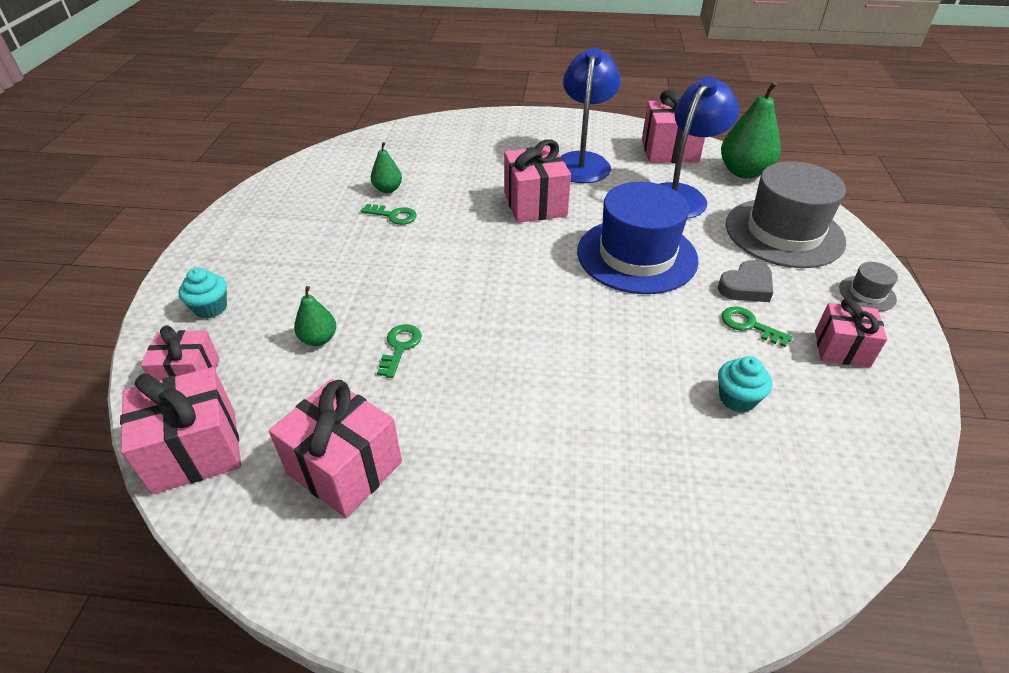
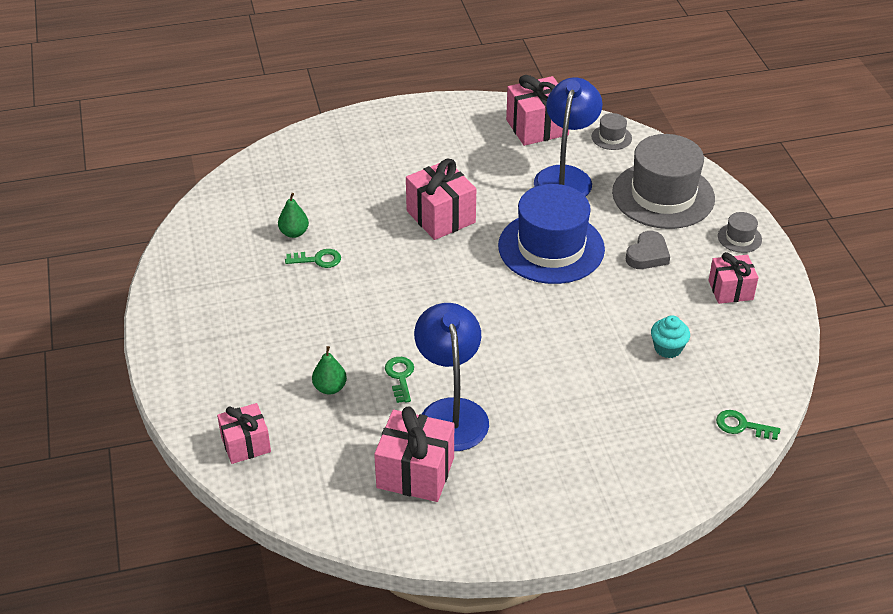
camera: 20 degrees left, 0 degrees up
(195, 450) = (296, 493): pink gift -> none
(211, 308) = (217, 387): turquoise cupcake -> none
(583, 161) = (462, 158): blue lamp -> blue lamp (451, 412)
(743, 172) = (611, 137): green pear -> grey hat
(749, 325) = (659, 288): green key -> green key (742, 426)

